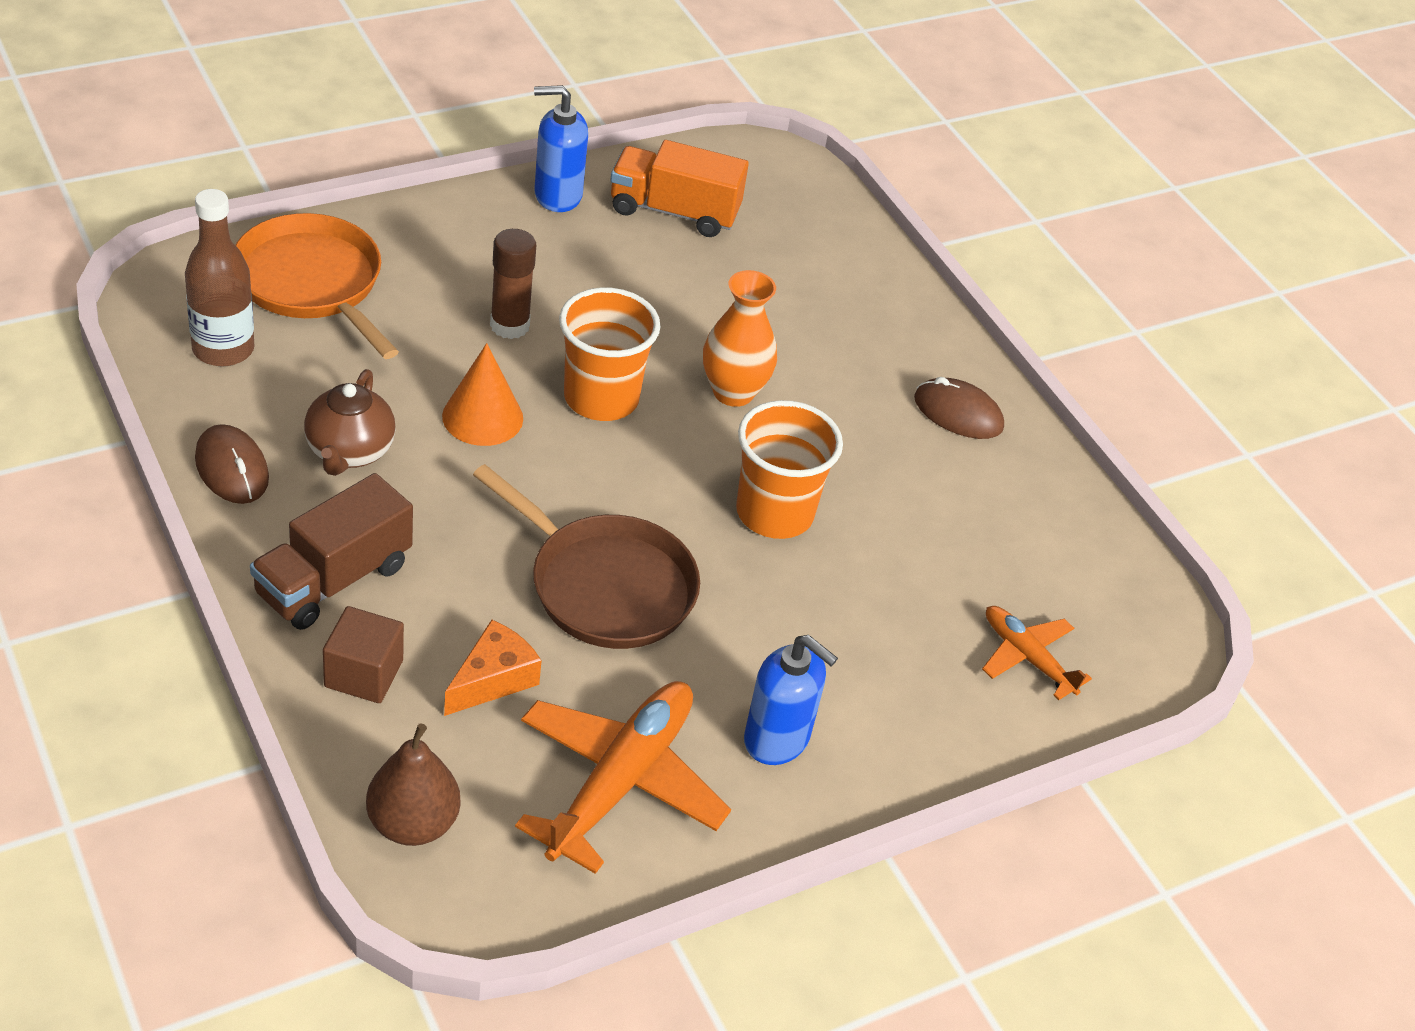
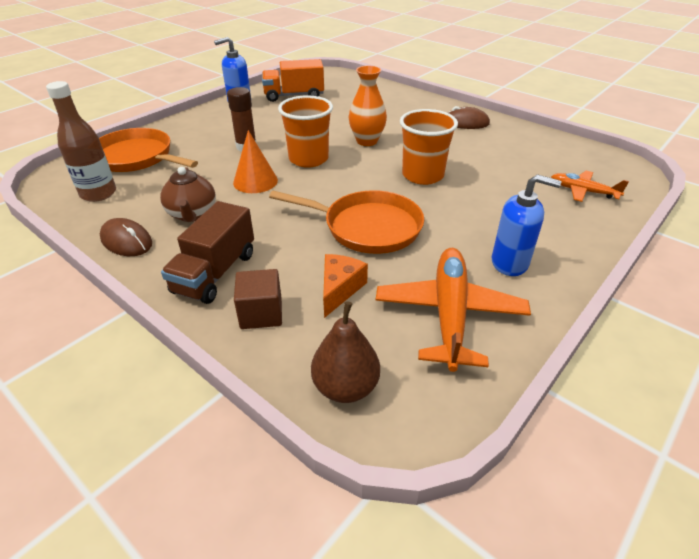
camera: 15 degrees left, 5 degrees down
(606, 586) = (368, 227): brown pan -> orange pan

